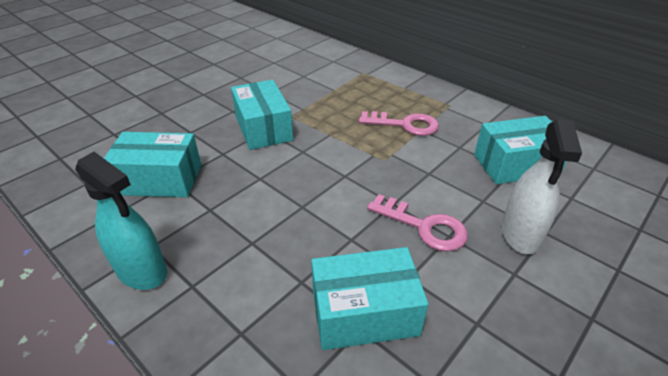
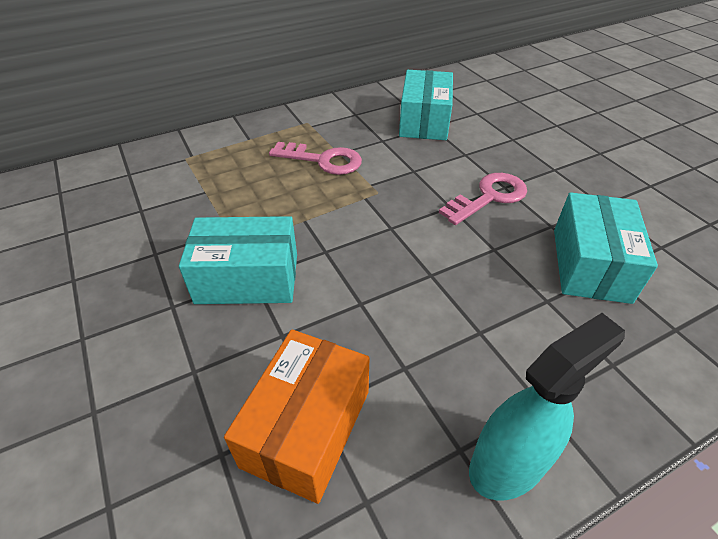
camera: 70 degrees left, 5 degrees up
(160, 179) = (306, 427): turquoise box -> orange box
(405, 125) = (323, 160): pink key -> pink key turned 75 degrees clockwise
(520, 234) = (512, 151): white spray bottle -> none

